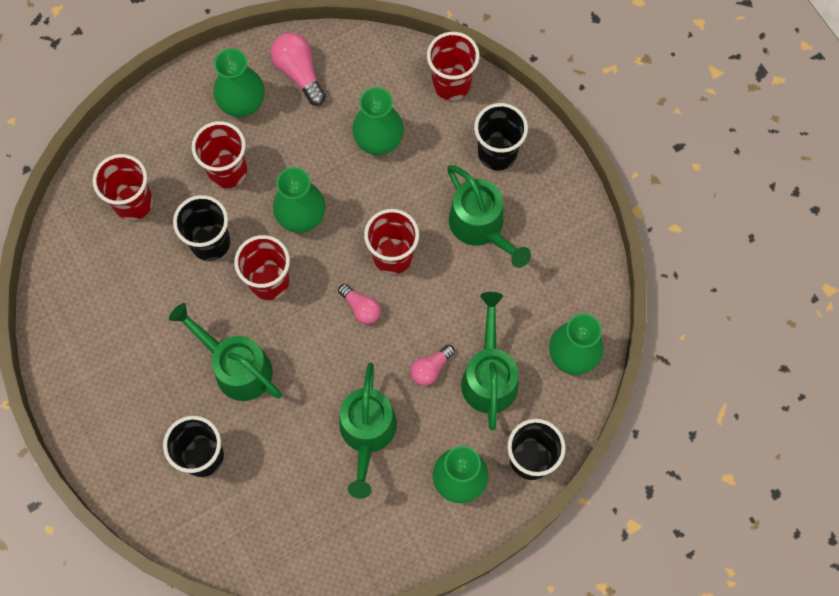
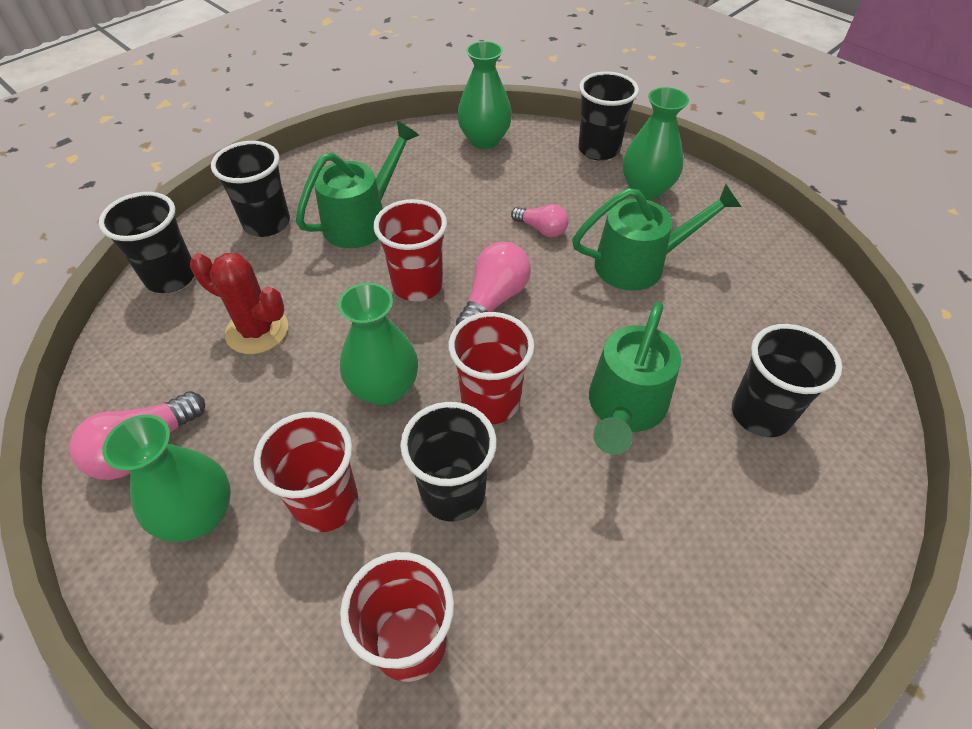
camera: 105 degrees left, 20 degrees down
(361, 308) = (493, 300): pink light bulb -> pink light bulb, size x1.56
(378, 140) = (257, 331): green vase -> red cactus
(451, 84) = (171, 277): red cup -> black cup
(489, 375) = (529, 188): green watering can -> none

